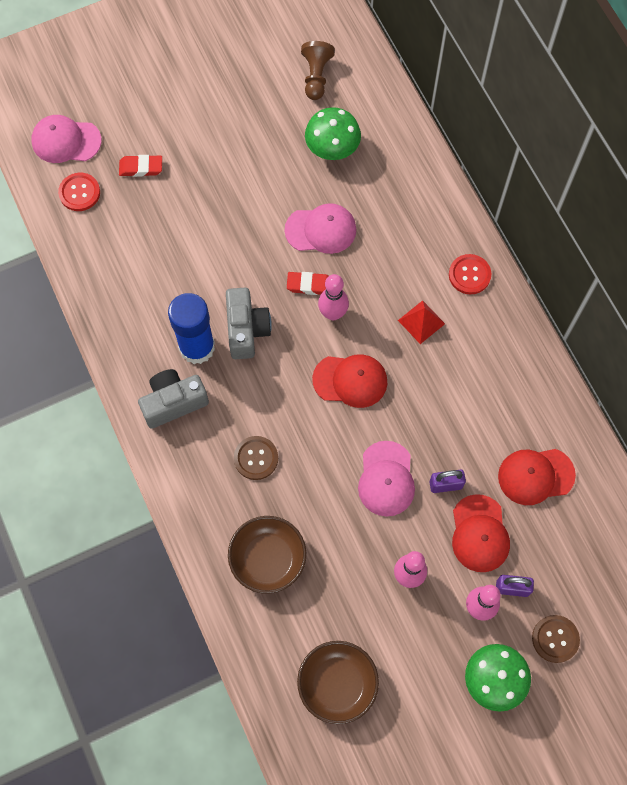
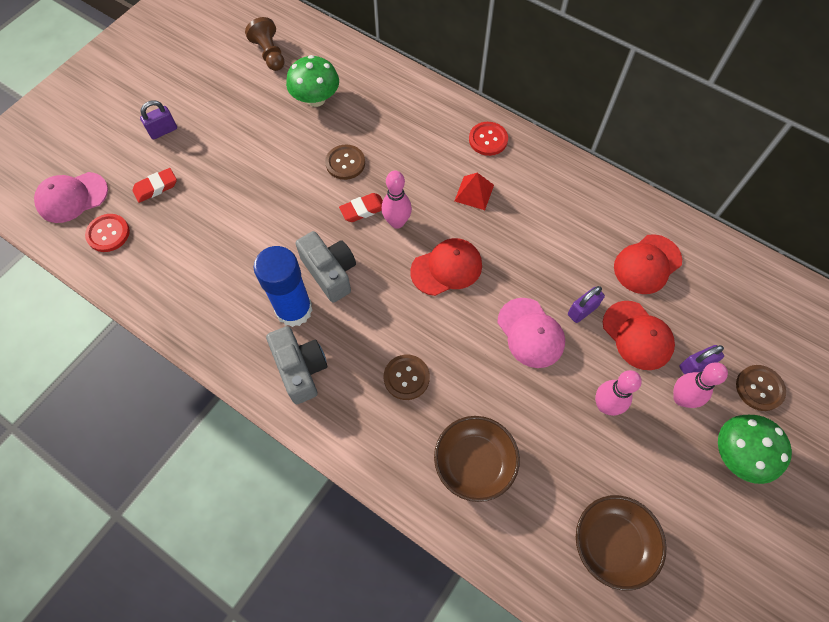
camera: 30 degrees left, 5 degrees down
(173, 402) = (300, 369): grey camera -> grey camera turned 120 degrees clockwise
(176, 112) = (163, 131): none -> purple padlock
(321, 230) = (345, 163): pink cap -> brown button

